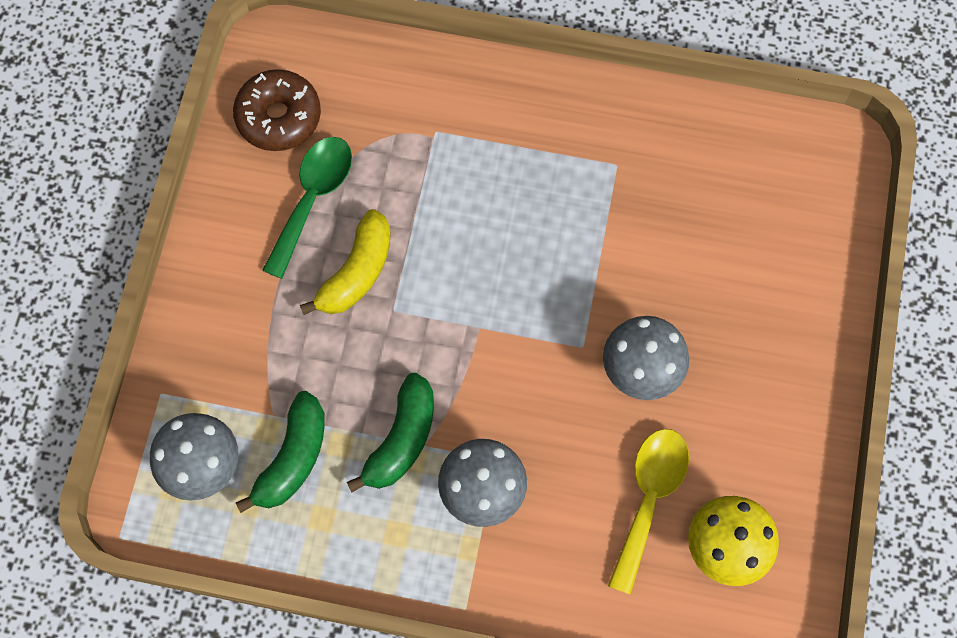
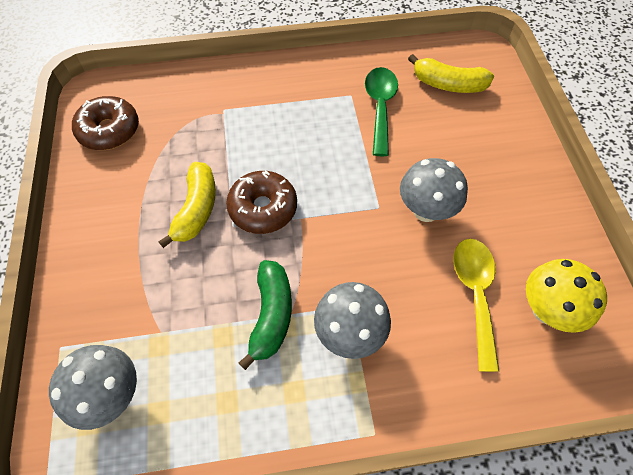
camera: 20 degrees left, 10 degrees down
(293, 458) = (187, 360): green banana -> none
(313, 198) = (149, 172): green spoon -> green spoon (380, 107)
(438, 298) = (263, 208): none -> brown donut
(762, 192) = (448, 84): none -> yellow banana

